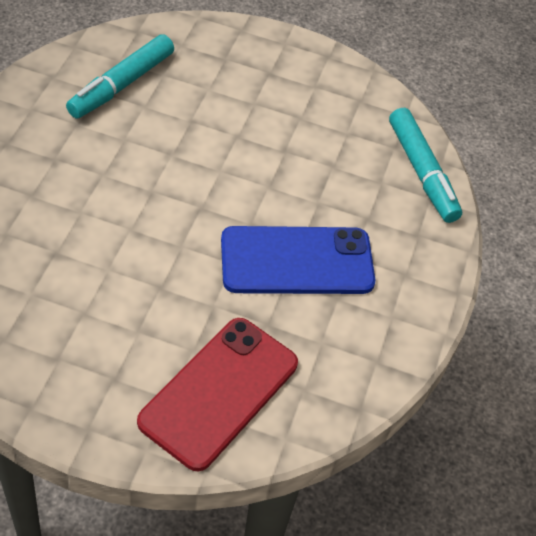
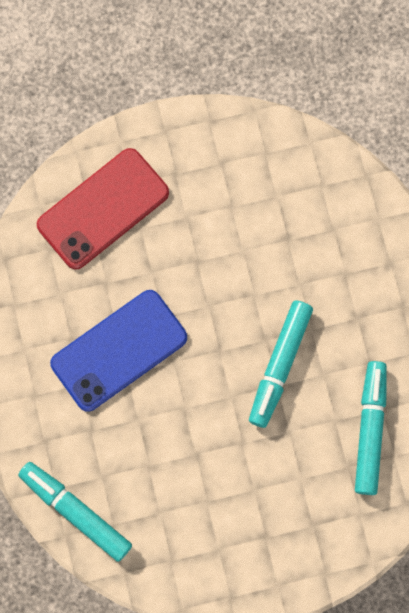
camera: 155 degrees right, 25 degrees up
(156, 166) = (279, 365): none -> turquoise marker
(219, 392) = (103, 209): red phone -> red phone turned 45 degrees clockwise

